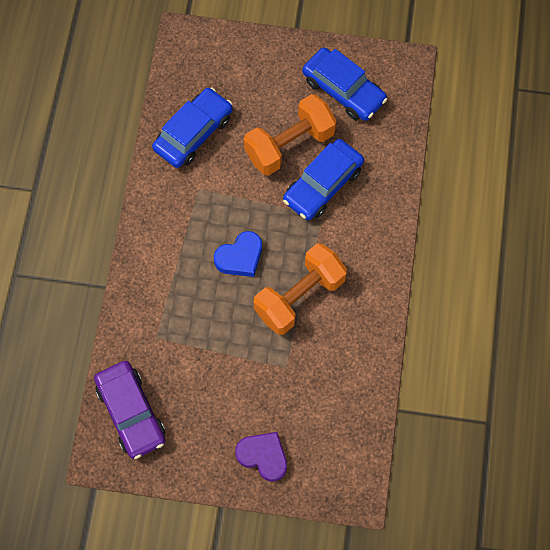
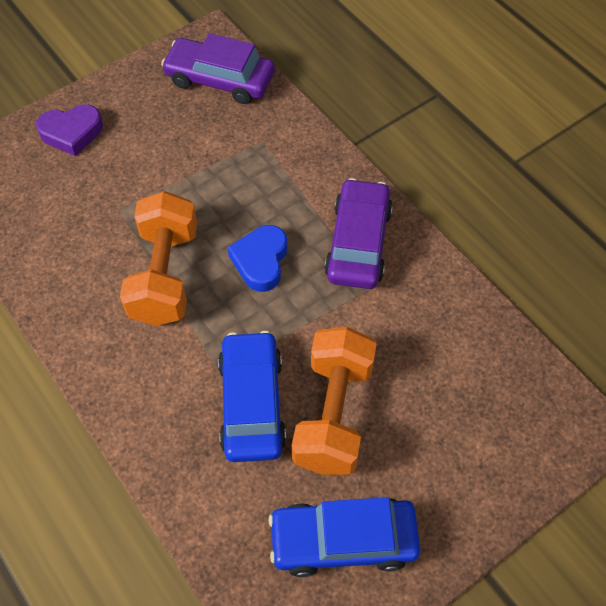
camera: 135 degrees right, 10 degrees down
(177, 220) = (358, 243): none -> purple car
(193, 133) = (444, 334): blue car -> none

